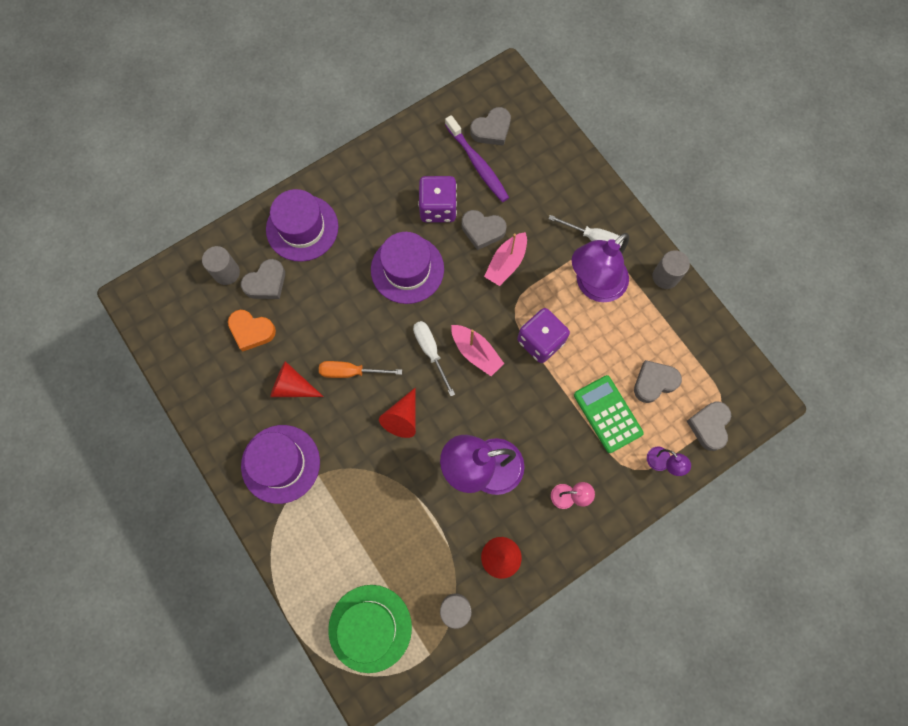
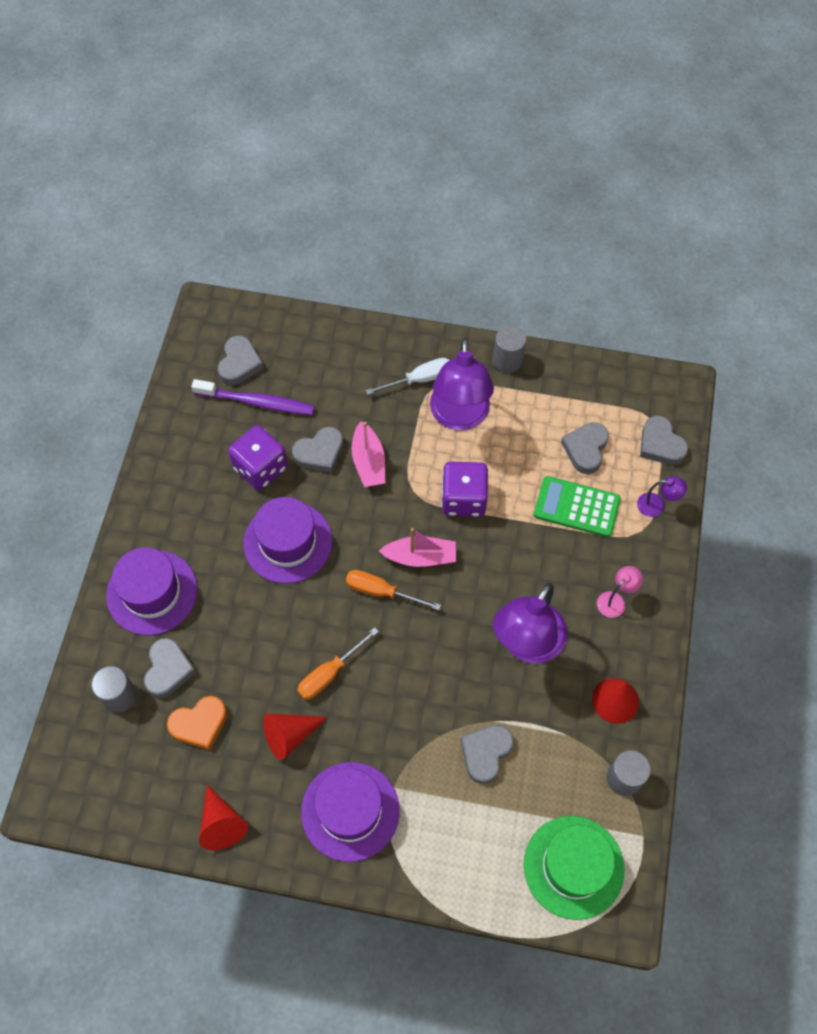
camera: 45 degrees left, 10 degrees down
(390, 509) = (485, 753): none -> grey heart
(402, 418) = (415, 668): red cone -> red cone (221, 823)
(430, 352) = (381, 592): white screwdriver -> orange screwdriver

